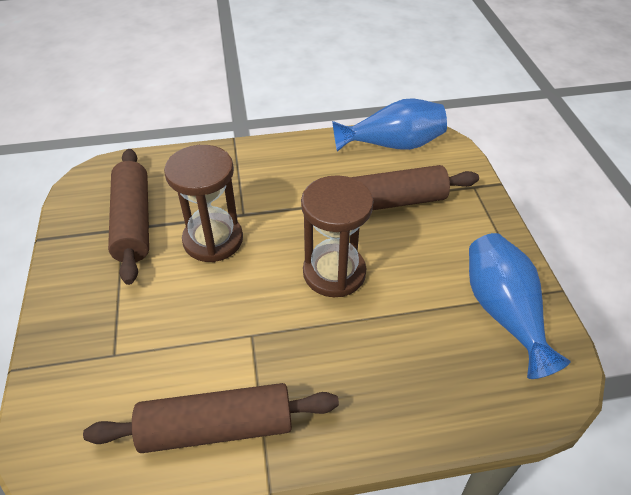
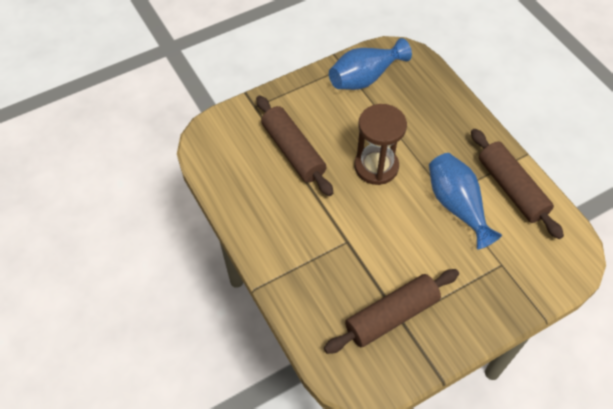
camera: 110 degrees left, 10 degrees up
(213, 240) = (382, 250): brown hourglass -> none
(392, 145) = (222, 165): blue vase -> blue vase (457, 206)

